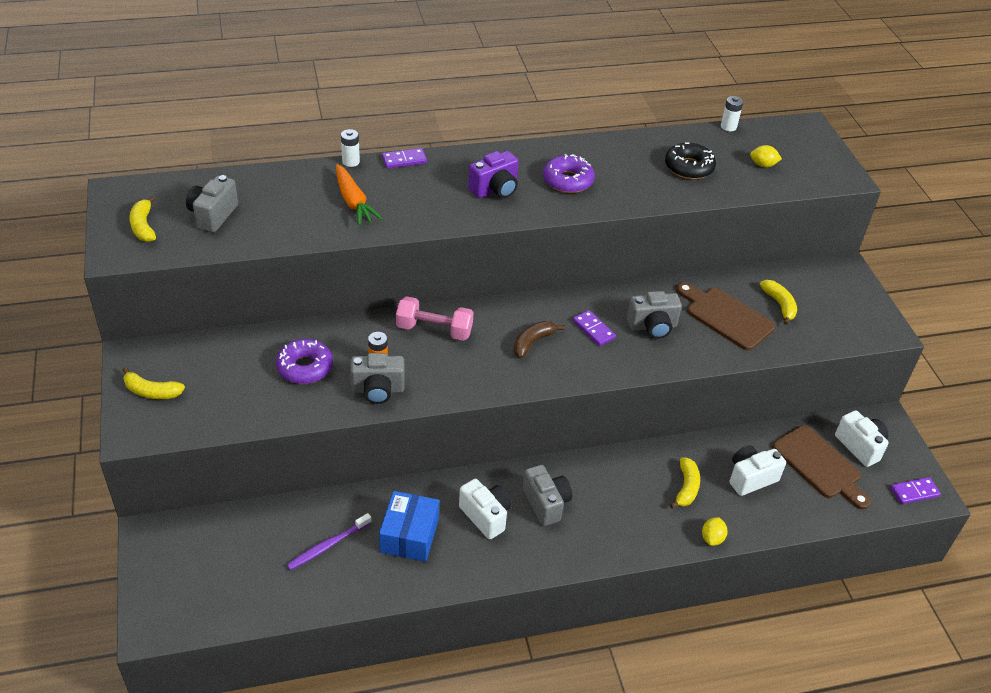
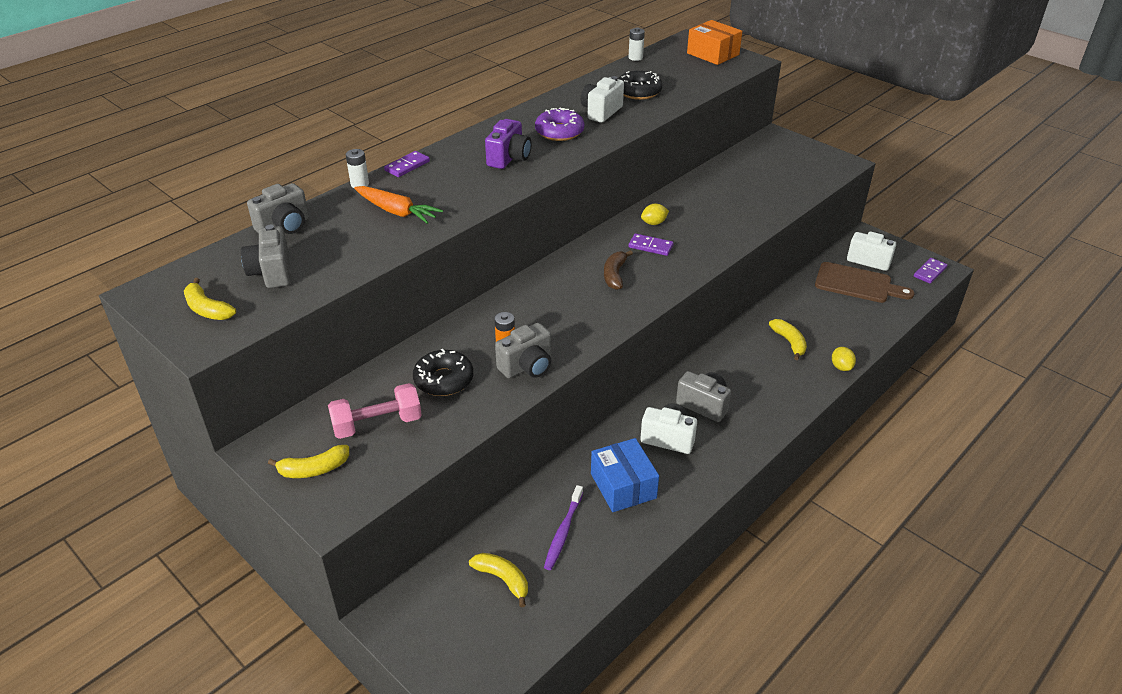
camera: 30 degrees left, 5 degrees down
(305, 367) = (443, 380): purple donut -> black donut
(434, 330) = (526, 301): pink dumbbell -> pink dumbbell (377, 424)
(652, 327) = (690, 226): grey camera -> grey camera (284, 227)
(726, 316) = (733, 198): brown cutting board -> none
(751, 478) = (824, 314): white camera -> white camera (601, 112)
(763, 165) = (687, 72): yellow lemon -> yellow lemon (654, 223)
(779, 305) = (760, 175): yellow banana -> yellow banana (503, 579)
(814, 153) = (713, 54): none -> orange box

